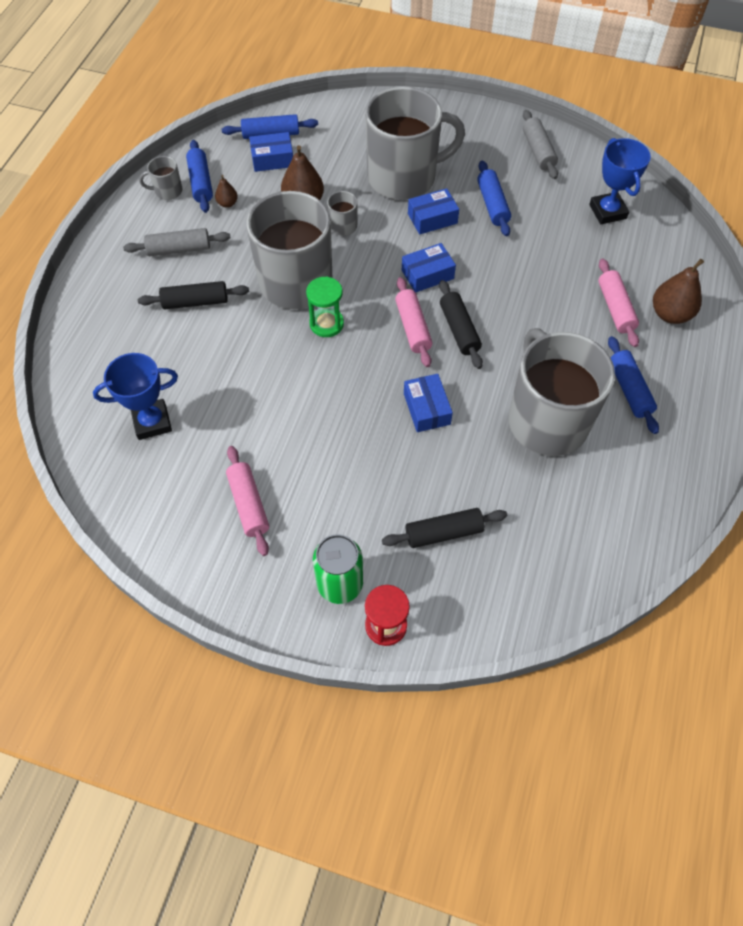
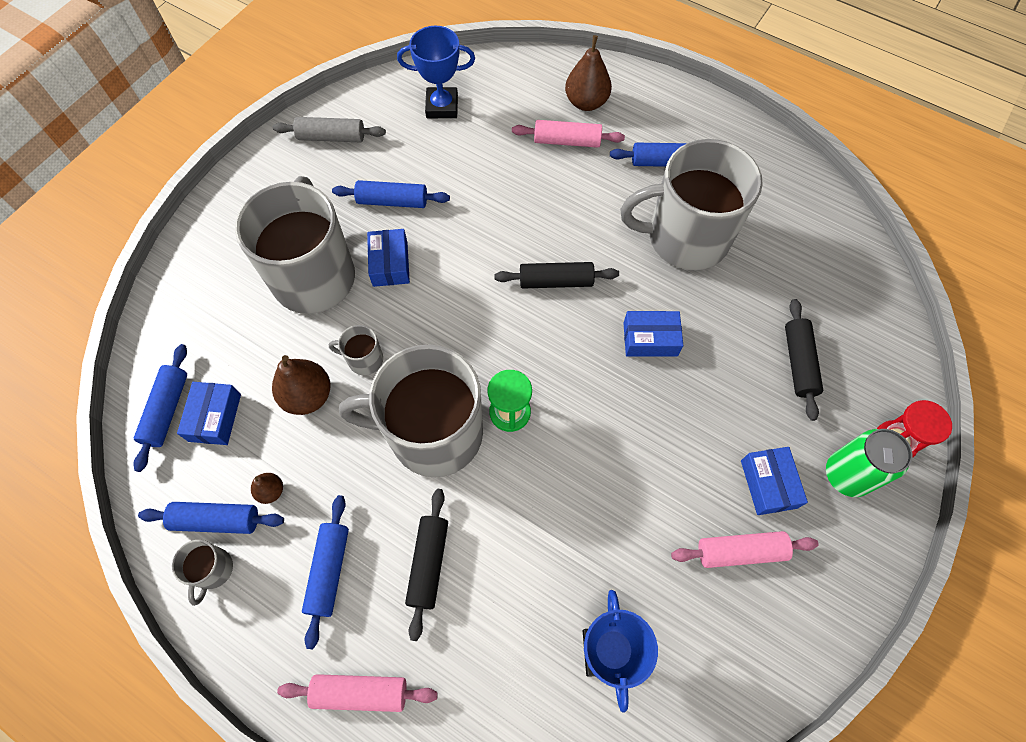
camera: 75 degrees left, 5 degrees up
(179, 249) = (329, 571): grey rolling pin -> blue rolling pin
(413, 327) = (540, 324): pink rolling pin -> pink rolling pin (360, 692)
(427, 274) = (471, 290): blue box -> blue box (768, 484)

